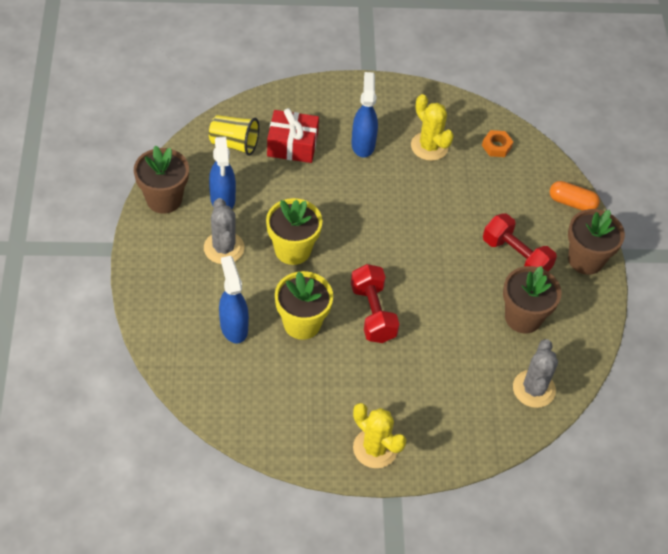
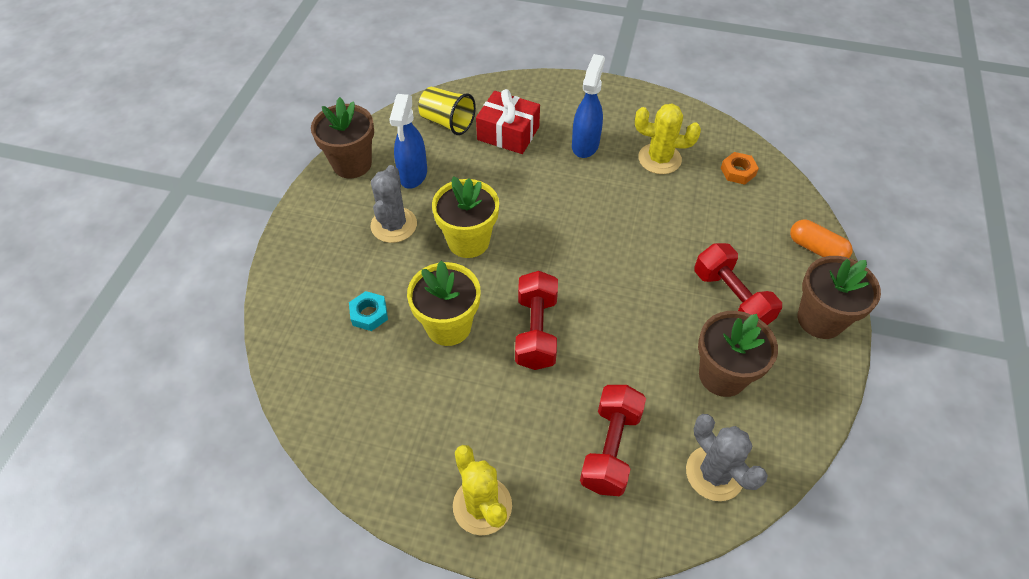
camera: 20 degrees right, 0 degrees up
(233, 327) = (369, 314): blue spray bottle -> turquoise nut
(429, 146) = (659, 159): yellow cactus -> yellow cactus turned 60 degrees counterclockwise
(455, 388) = (610, 448): none -> red dumbbell
(534, 389) = (714, 473): grey cactus -> grey cactus turned 60 degrees counterclockwise

